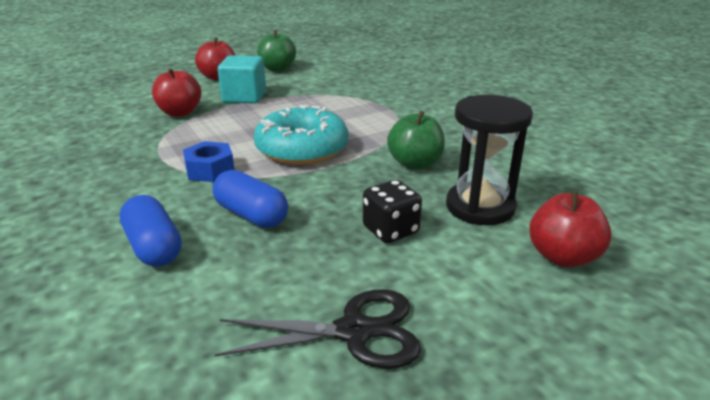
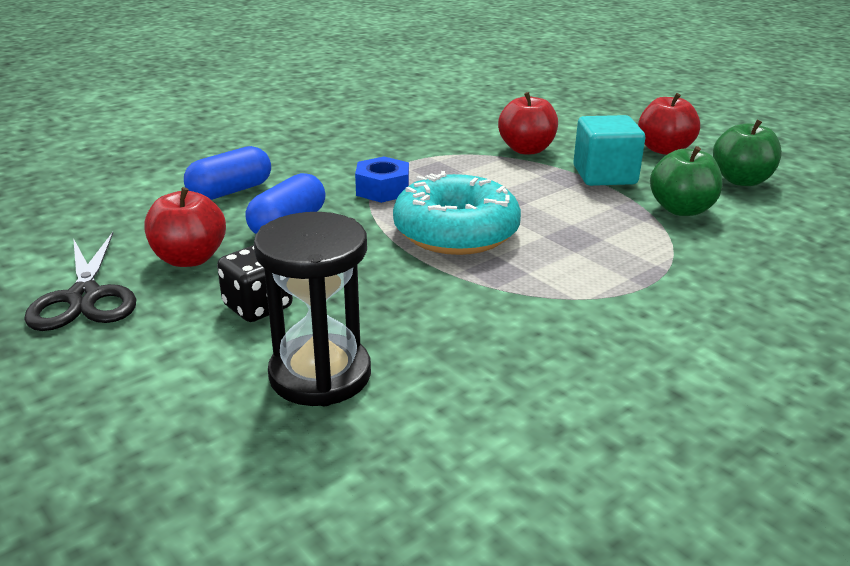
camera: 80 degrees right, 0 degrees up
(415, 164) = (441, 317): green apple -> green apple (681, 209)
(562, 257) = (188, 444): red apple -> red apple (189, 259)

